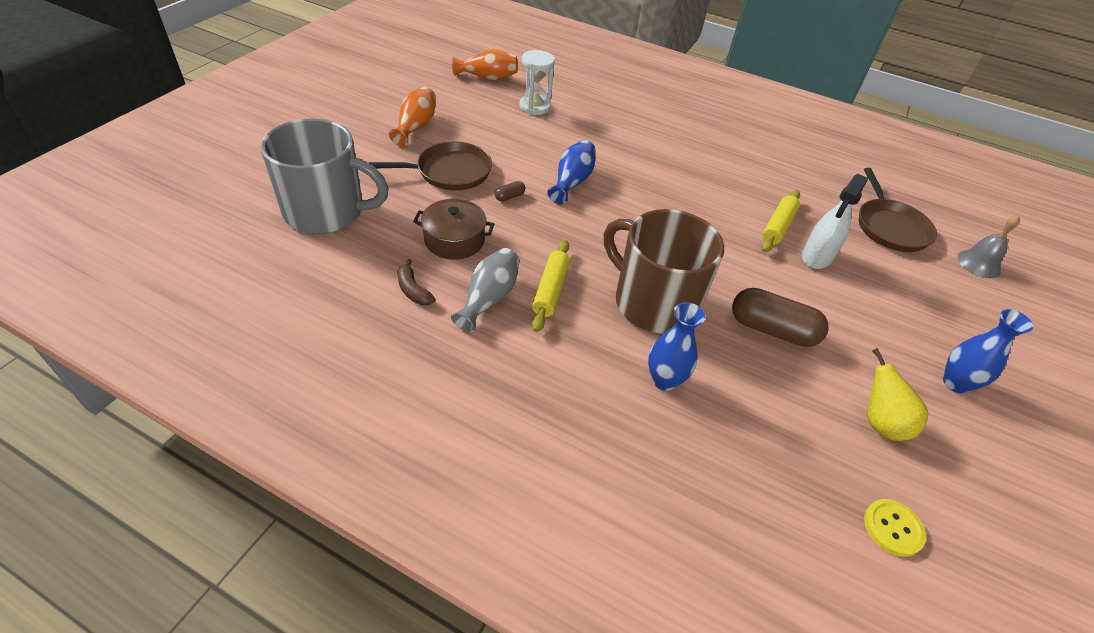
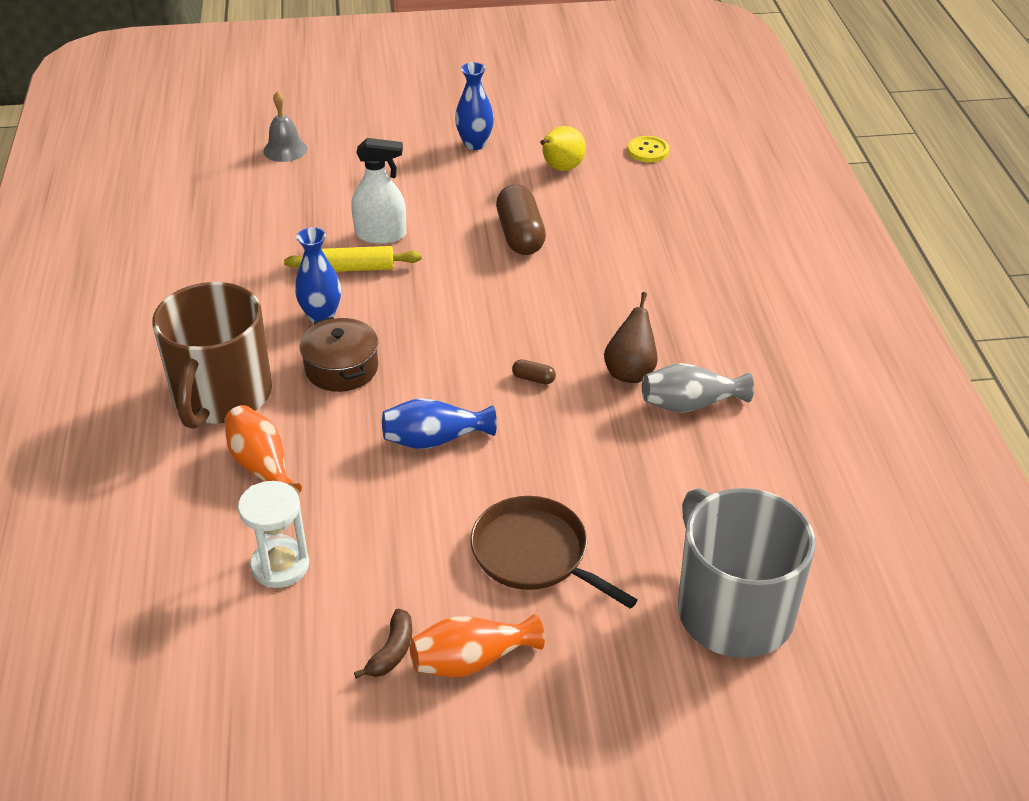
camera: 120 degrees left, 5 degrees down
(413, 290) = (744, 459): brown banana -> brown banana (392, 651)
(454, 240) = (645, 474): brown pot -> brown pot (341, 368)
(487, 77) = (234, 675): orange vase -> orange vase (262, 467)
(509, 196) = (523, 474): brown capsule -> brown capsule (533, 379)
(550, 290) = (630, 372): yellow rolling pin -> brown pear
(653, 302) = (567, 306): brown mug -> brown mug (221, 396)
(664, 380) = (649, 270): blue vase -> blue vase (321, 316)
(890, 227) = (274, 203): brown pan -> none

